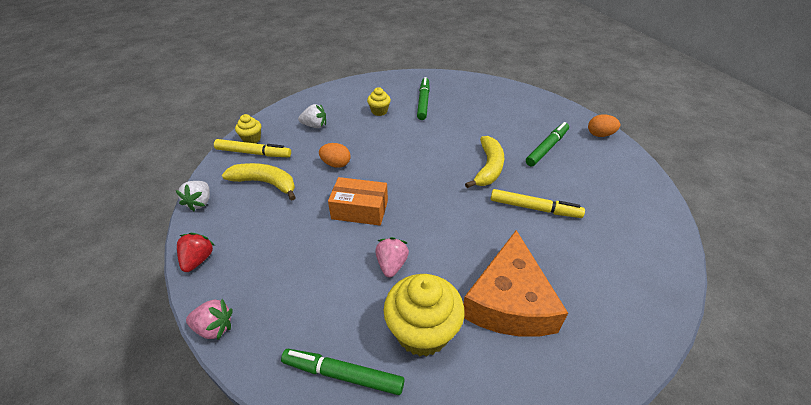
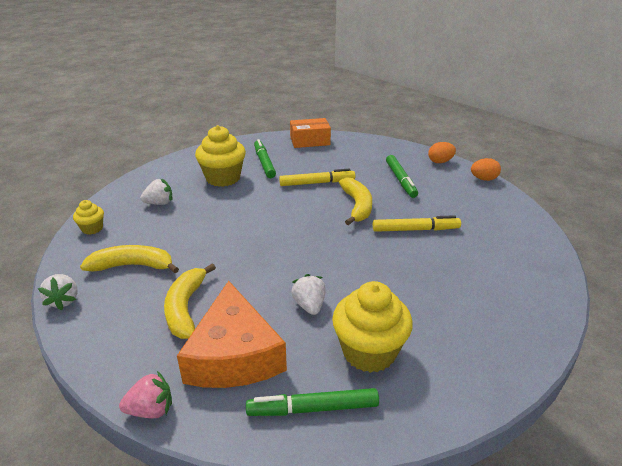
camera: 20 degrees left, 10 degrees down
(198, 260) = (94, 354): red strawberry -> none
(253, 153) = (102, 241): yellow marker -> yellow marker (317, 183)
(286, 237) = (185, 308): none -> yellow banana
(336, 164) = (203, 233): orange egg -> orange egg (483, 179)
(360, 210) = (251, 267): orange box -> orange box (310, 141)
(379, 111) = (223, 178): yellow cupcake -> yellow cupcake, size x1.97
(391, 265) = (309, 305): pink strawberry -> white strawberry
(509, 301) = (432, 307): orange cheese -> orange cheese (234, 355)
(547, 148) = (400, 180): green marker -> green marker turned 150 degrees clockwise

